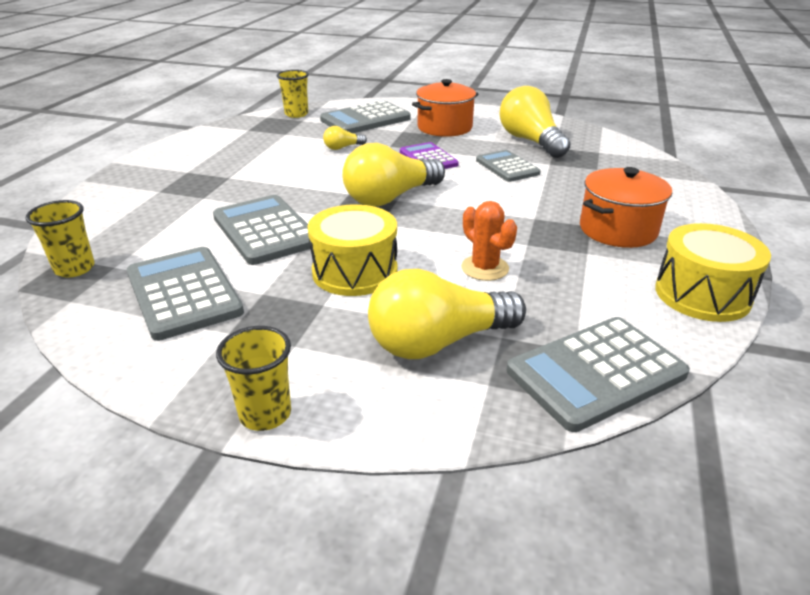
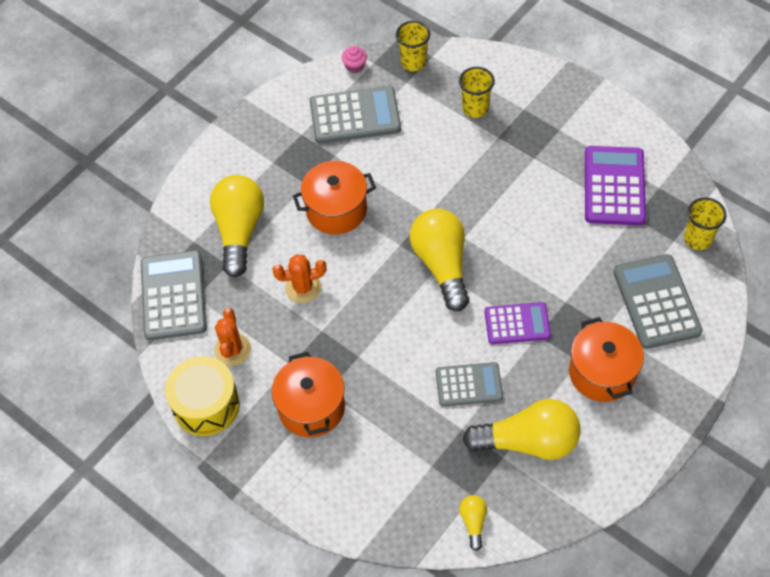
camera: 115 degrees right, 25 degrees up
(76, 315) = (355, 66): none -> pink cupcake
(253, 143) = (614, 186): none -> purple calculator
(265, 230) = (420, 169): grey calculator -> none
(265, 414) = (225, 141): yellow cup -> yellow cup (475, 108)
(342, 147) = (575, 258): yellow light bulb -> yellow light bulb (473, 522)
(355, 271) = (336, 210): yellow drum -> orange pot
(615, 295) = (232, 349): none -> orange cactus

